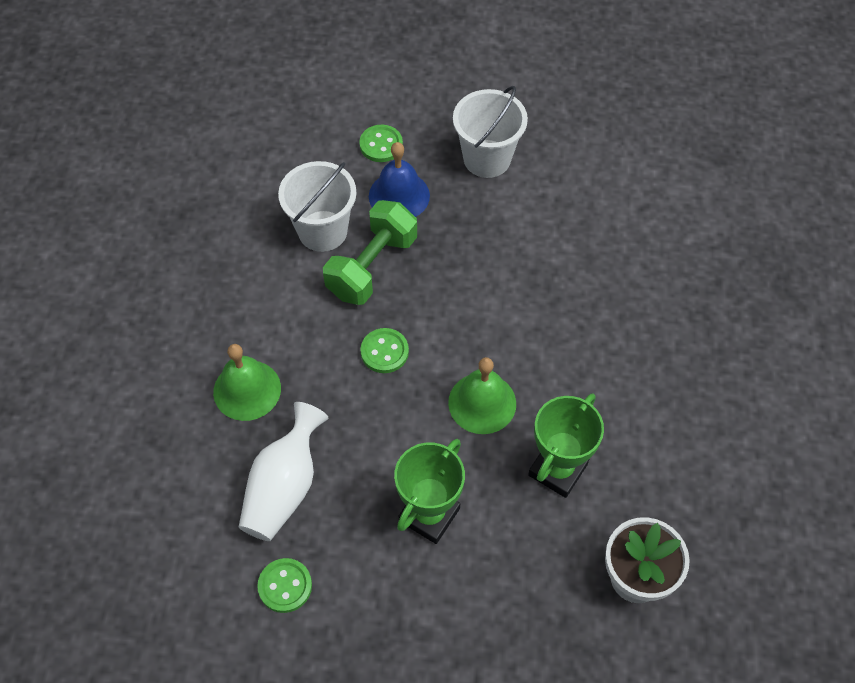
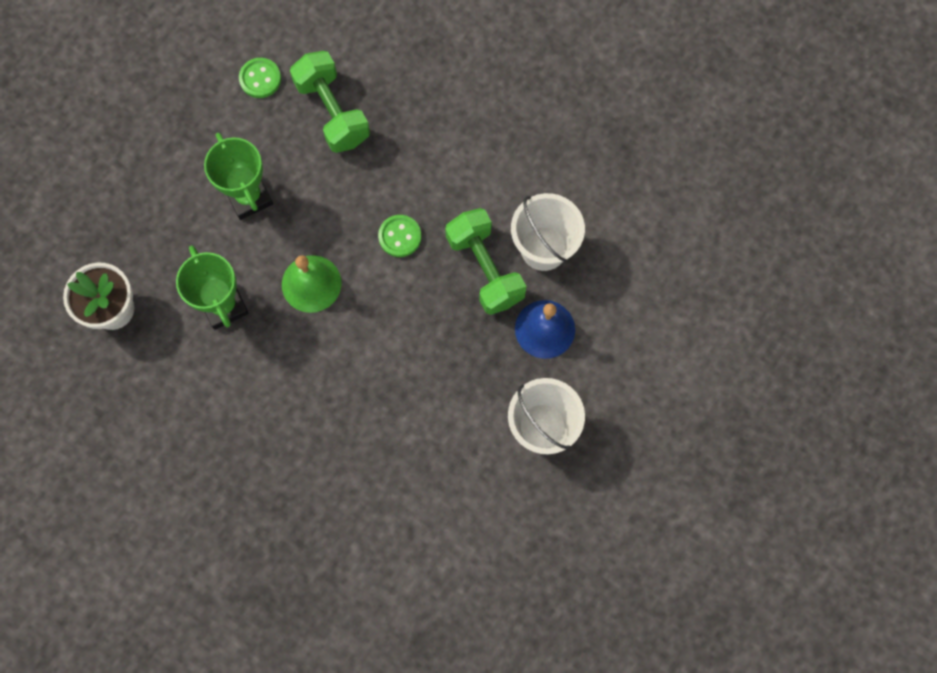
camera: 120 degrees right, 15 degrees up
(247, 390) = (427, 123): green bell -> none
(284, 487) = (332, 112): white vase -> green dumbbell
(381, 145) = (610, 344): green button -> none

